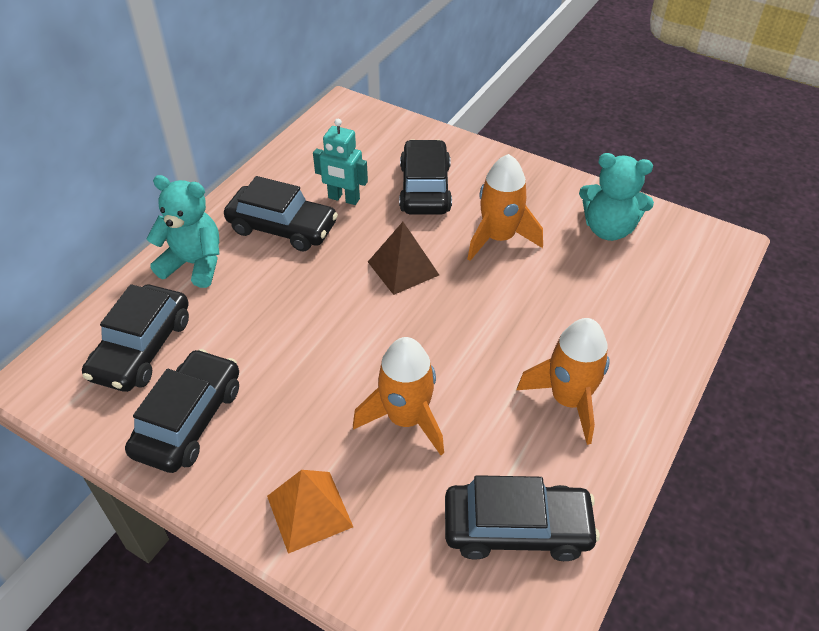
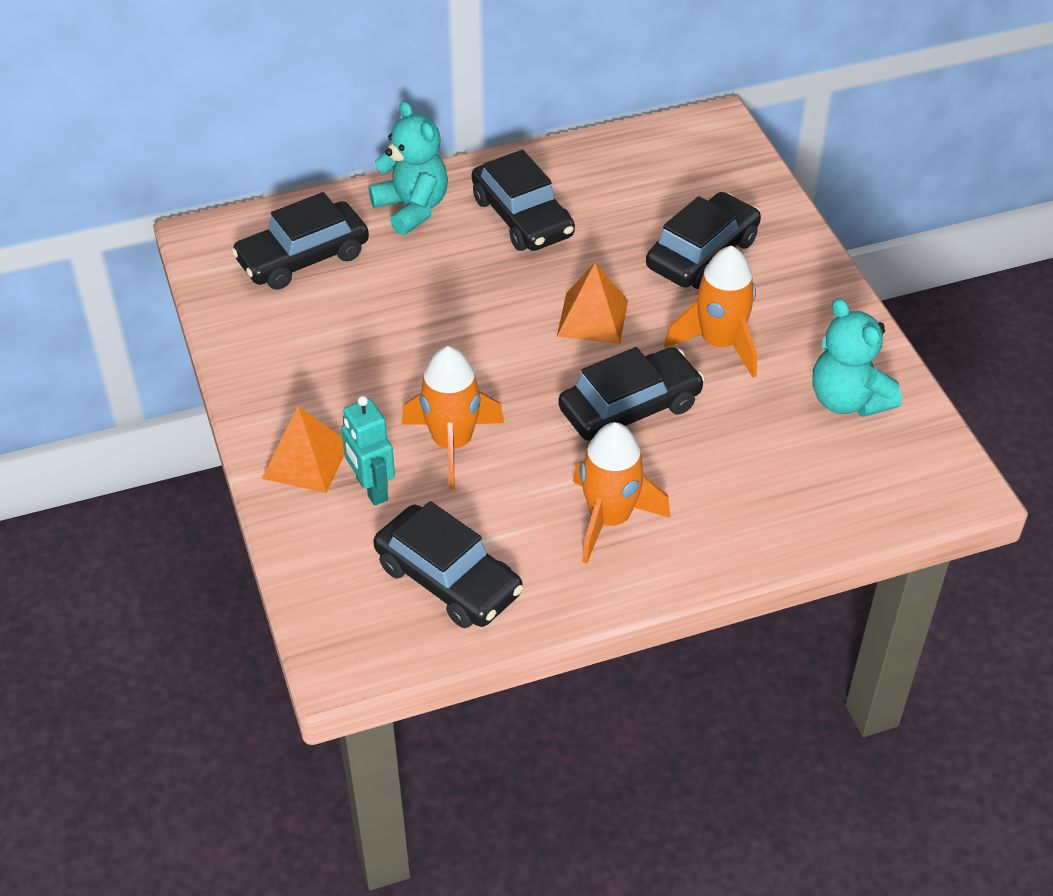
camera: 40 degrees right, 0 degrees up
(189, 420) = (285, 337): black car -> black car (630, 408)
(343, 199) = (609, 220): turquoise robot -> turquoise robot (371, 489)
(403, 268) = (592, 318): brown pyramid -> orange pyramid

